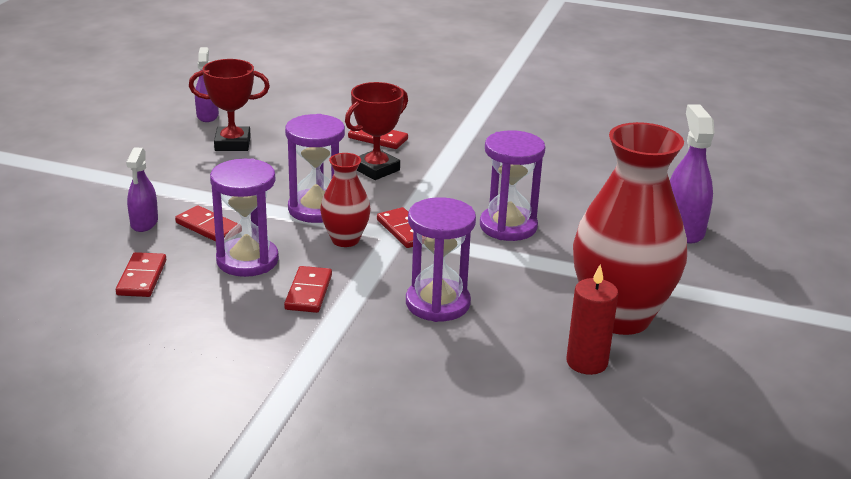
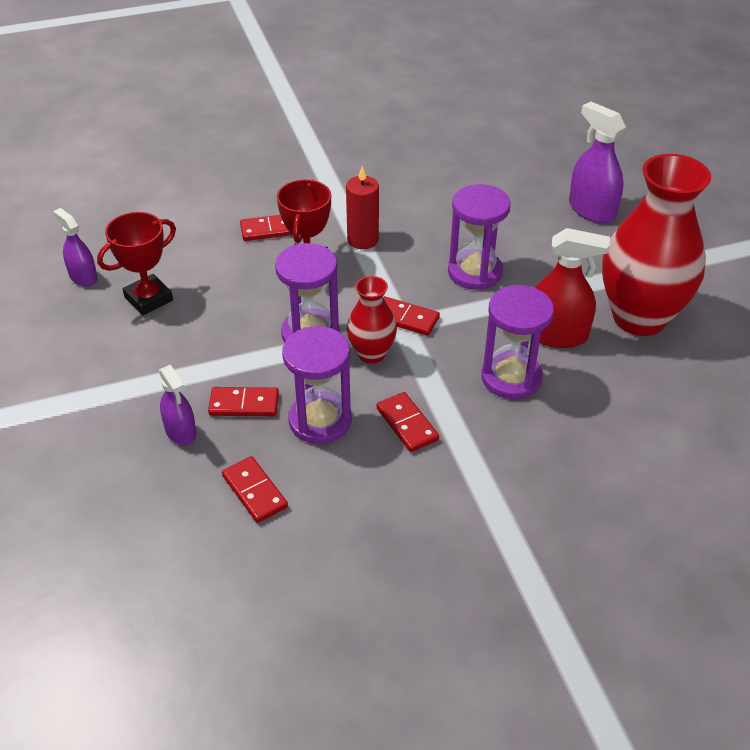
camera: 35 degrees left, 15 degrees up
(521, 295) = (556, 335): none -> red spray bottle
(587, 362) = (664, 372): red candle -> red candle (363, 240)

